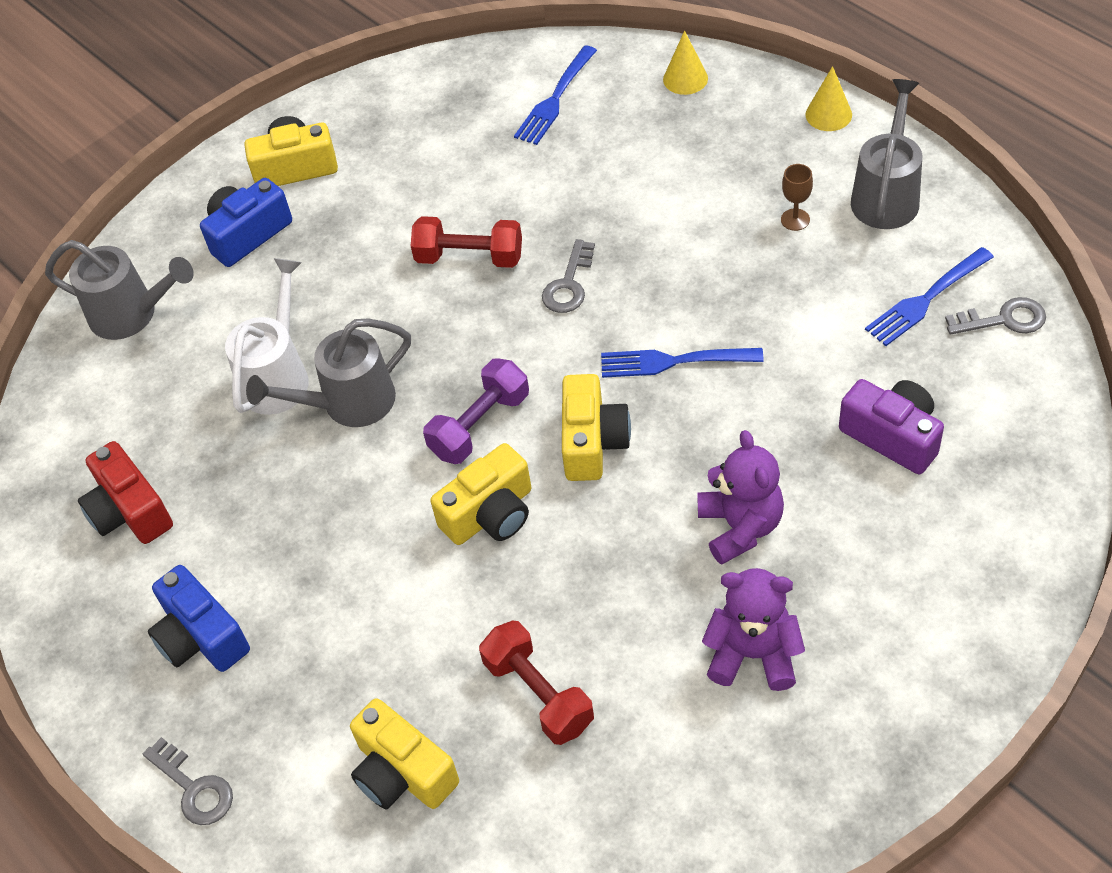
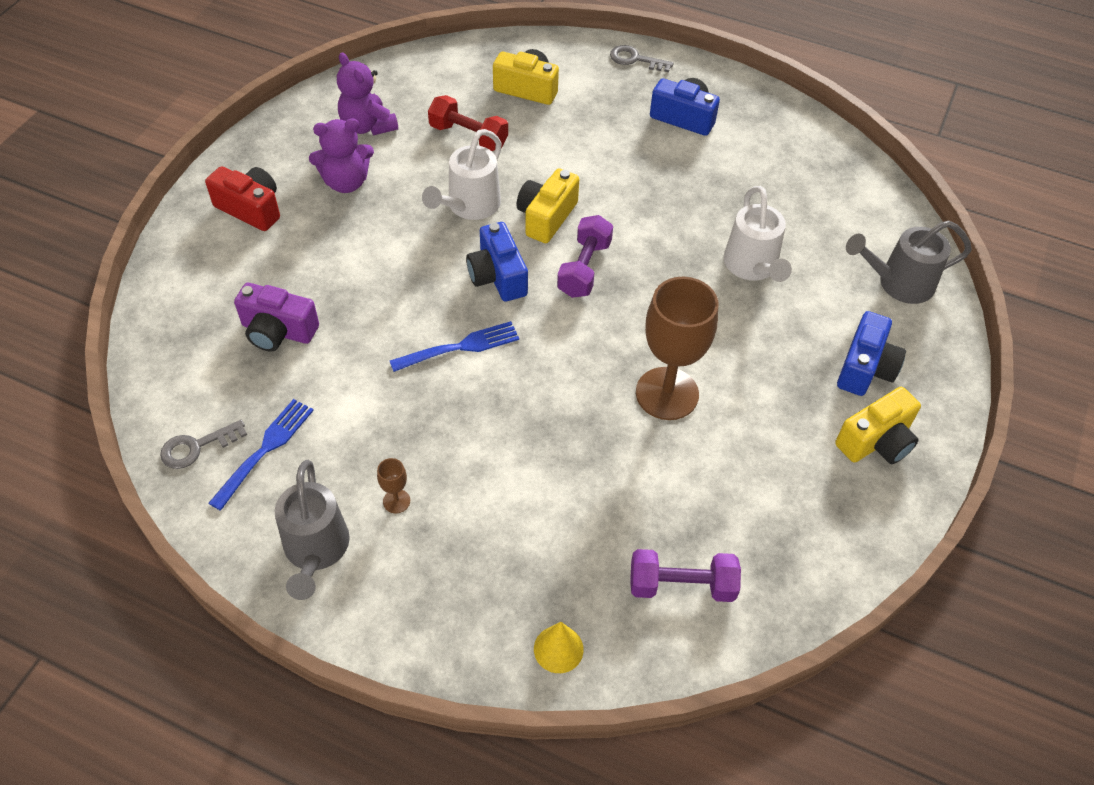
camera: 150 degrees right, 0 degrees up
(130, 511) = (782, 165): red camera -> red camera (251, 209)
(348, 404) = (688, 260): grey watering can -> none
(469, 257) = (667, 393): red dumbbell -> brown goblet
(555, 98) = (681, 585): blue fork -> purple dumbbell
(568, 284) = (571, 390): grey key -> none
(588, 560) = (469, 207): none -> white watering can
(592, 442) = (497, 276): yellow camera -> blue camera
(740, 527) = (374, 248): purple teddy bear -> purple teddy bear (367, 126)
(828, 114) = (392, 638): yellow cone -> none

